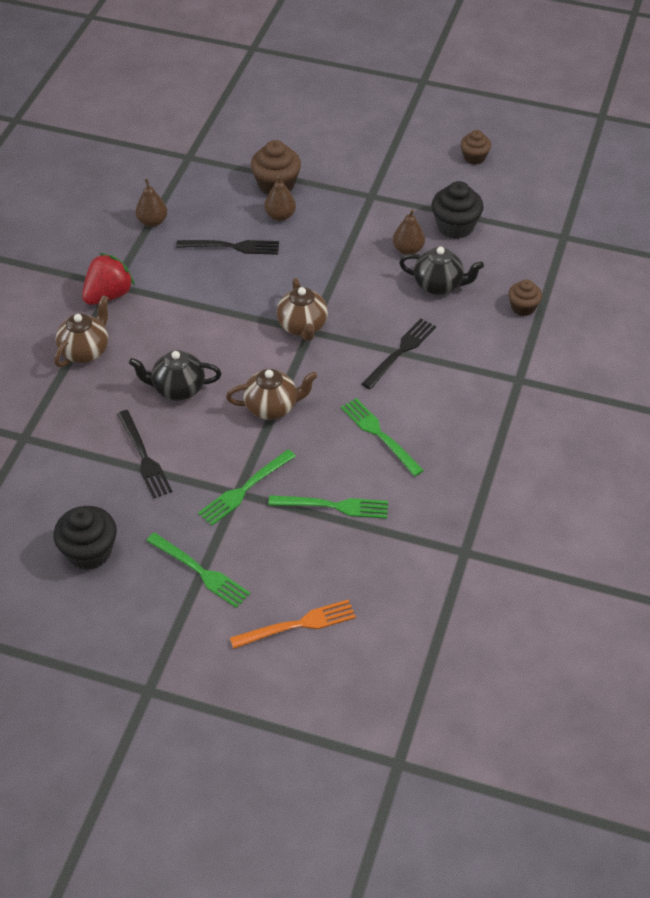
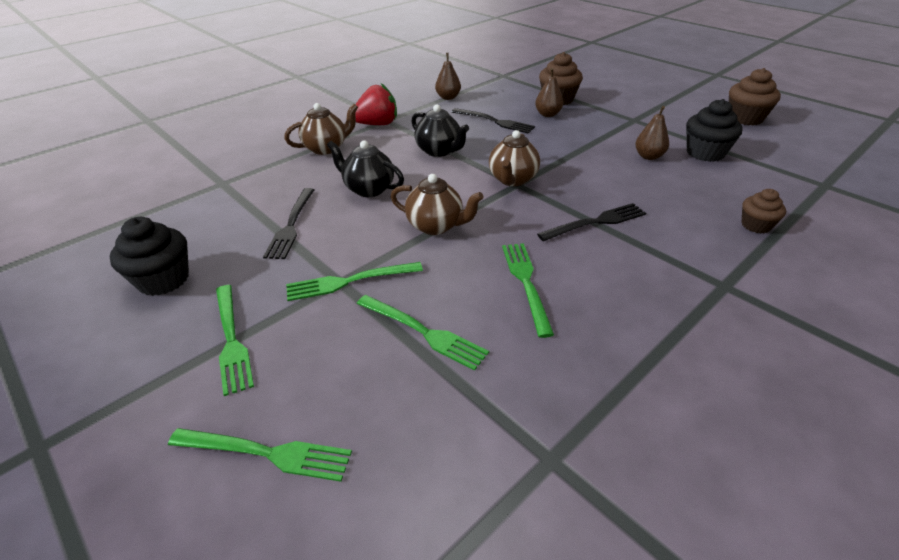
camera: 30 degrees right, 10 degrees down
(299, 624) = (268, 453): orange fork -> green fork
(439, 285) = (666, 186): black teapot -> black teapot (439, 151)
(474, 157) = (745, 118): brown cupcake -> brown cupcake, size x1.60

